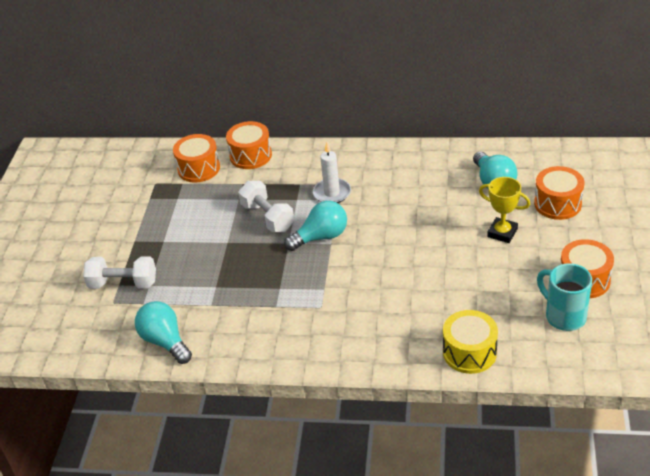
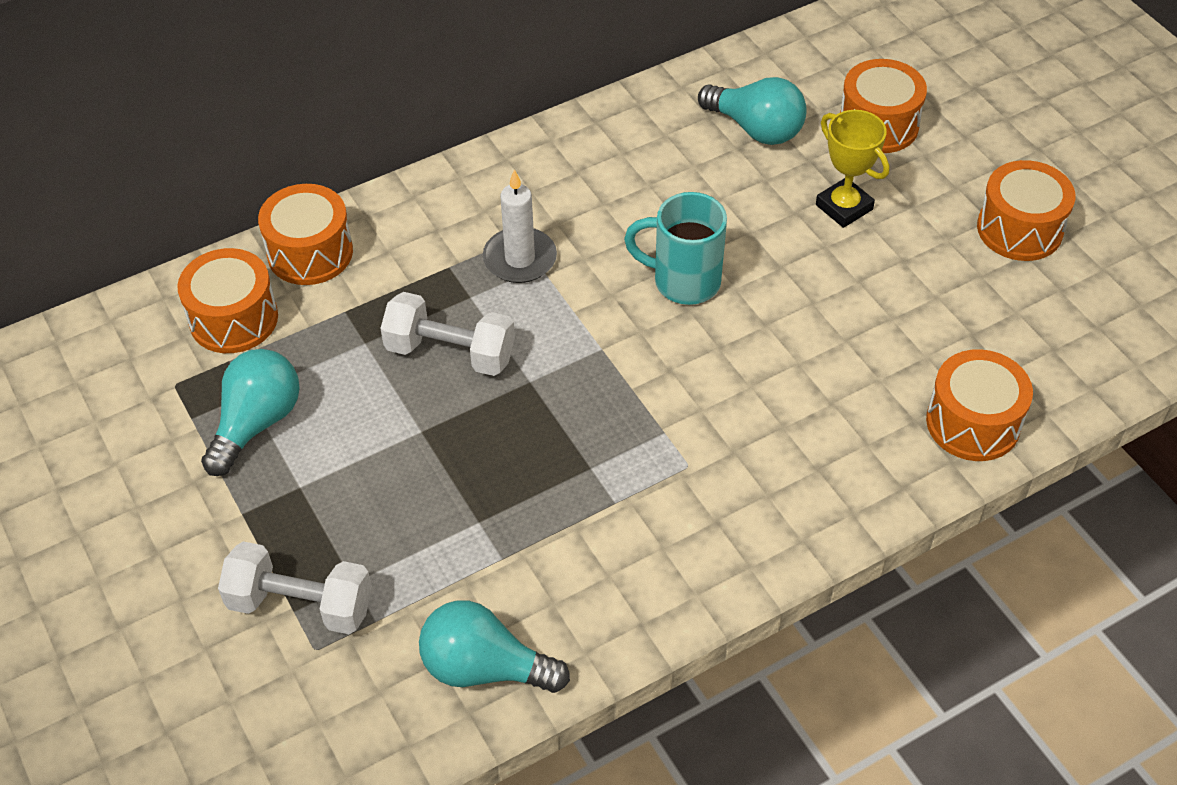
camera: 40 degrees left, 10 degrees up
(123, 284) = (301, 604): white dumbbell -> white dumbbell turned 45 degrees clockwise
(321, 237) = (574, 345): turquoise light bulb -> turquoise light bulb (256, 423)
(469, 352) = (973, 423): yellow drum -> orange drum
(502, 233) = (844, 207): yellow trophy -> yellow trophy turned 60 degrees clockwise
(564, 316) = (1043, 299): turquoise mug -> turquoise mug (683, 281)

